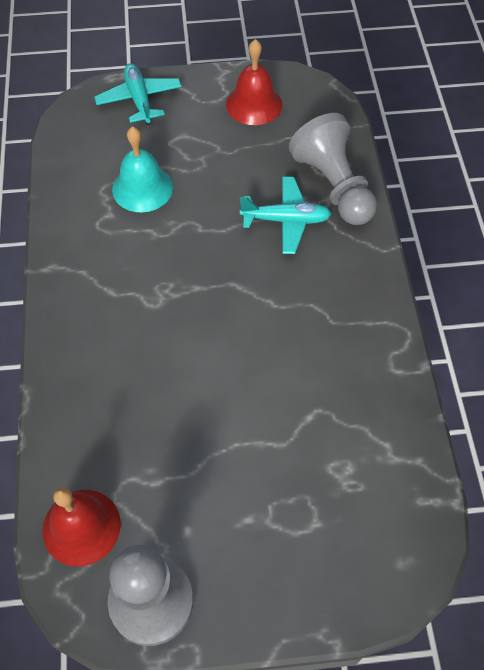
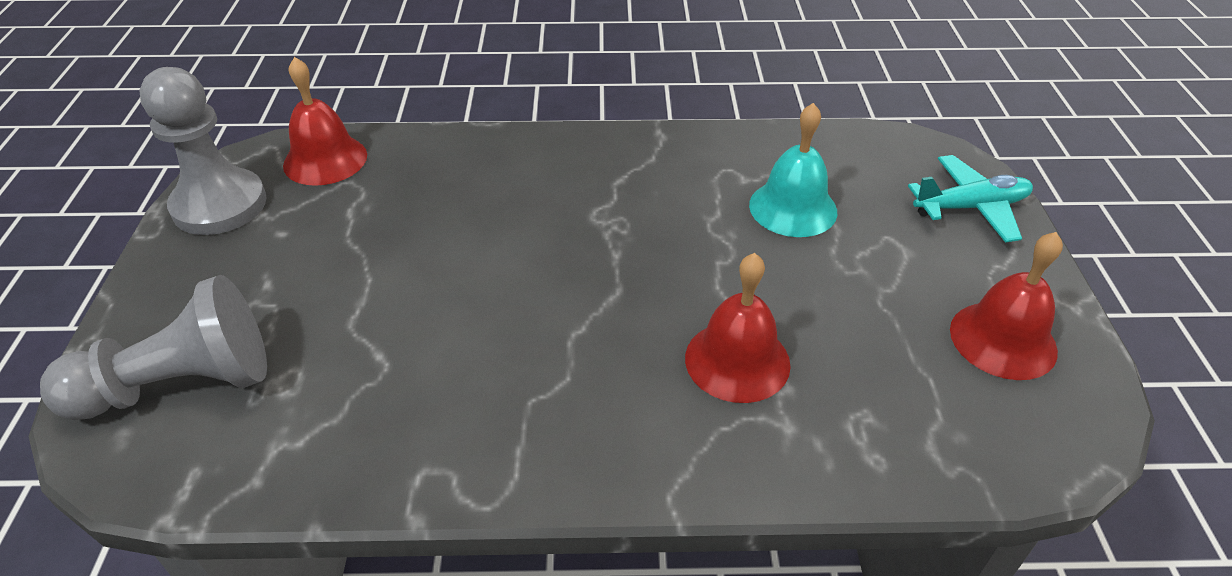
camera: 95 degrees right, 15 degrees down
(286, 220) = (737, 360): turquoise plane -> red bell
(333, 186) = (820, 436): grey pawn -> grey pawn (180, 385)

